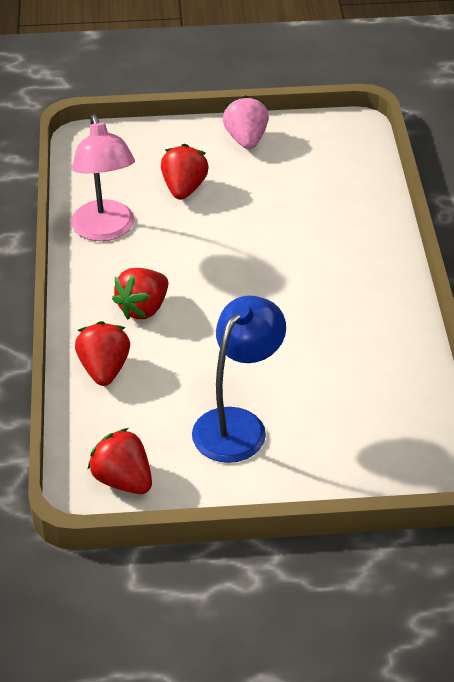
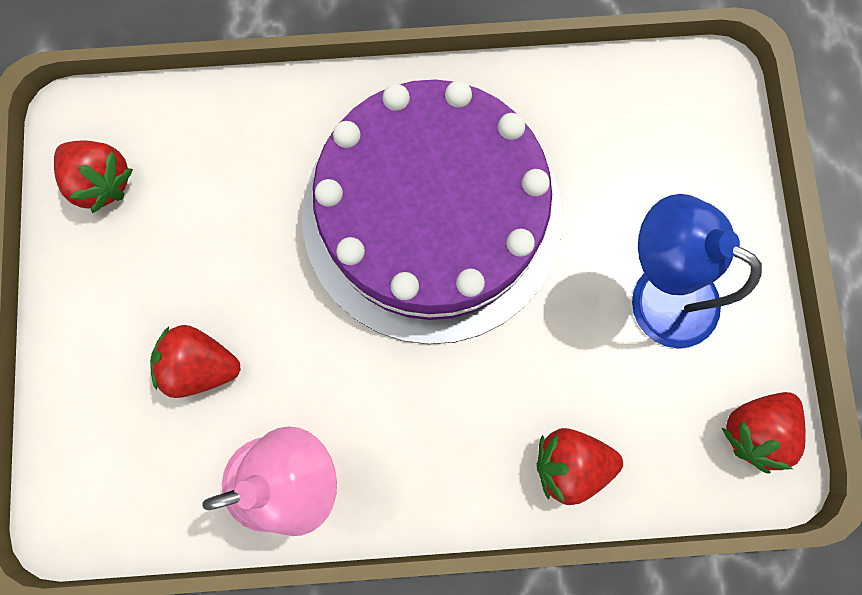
camera: 90 degrees left, 35 degrees up
(143, 309) = (454, 416): red strawberry -> red strawberry (102, 182)
(246, 140) = (91, 275): pink strawberry -> none
(298, 296) = (432, 215): none -> purple cake

